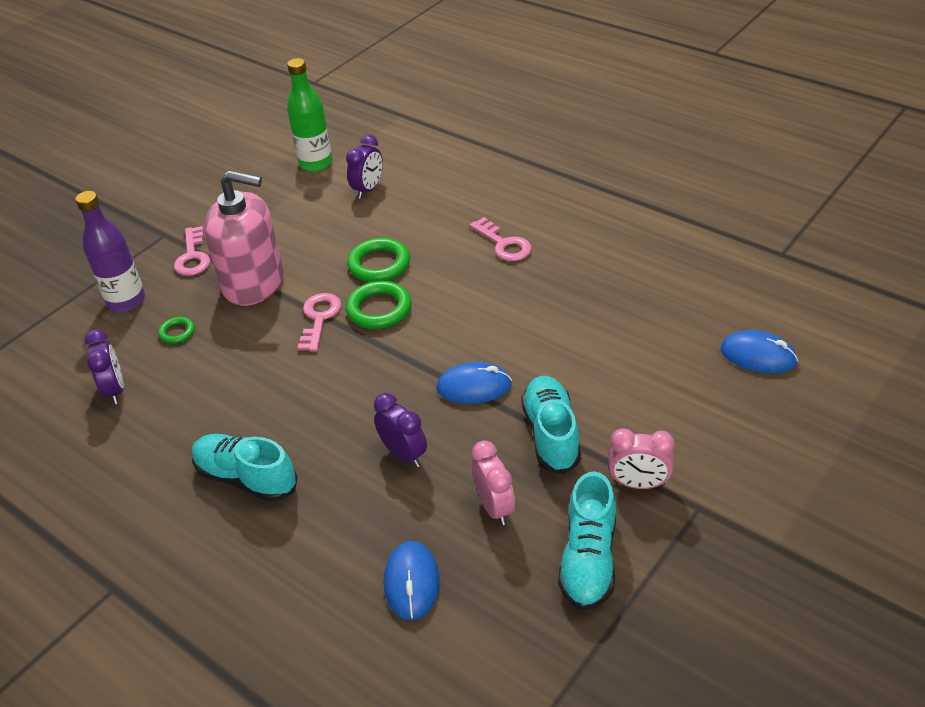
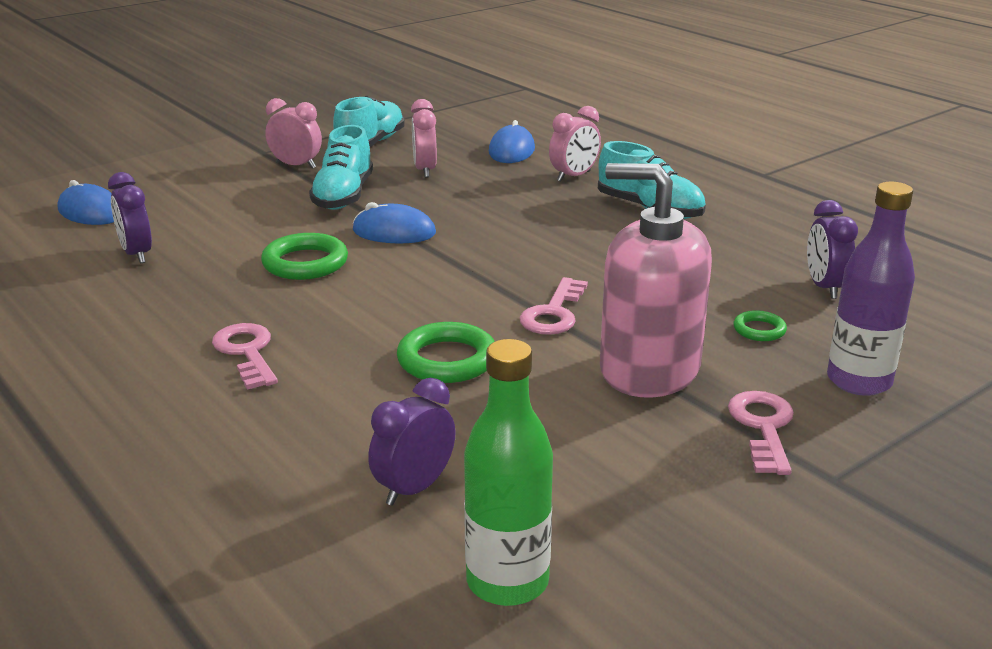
camera: 170 degrees left, 15 degrees down
(328, 532) = (574, 176): none -> pink clock
(379, 309) = (469, 309): green ring -> green ring (305, 263)
(404, 454) = (490, 203): purple clock -> purple clock (137, 254)

